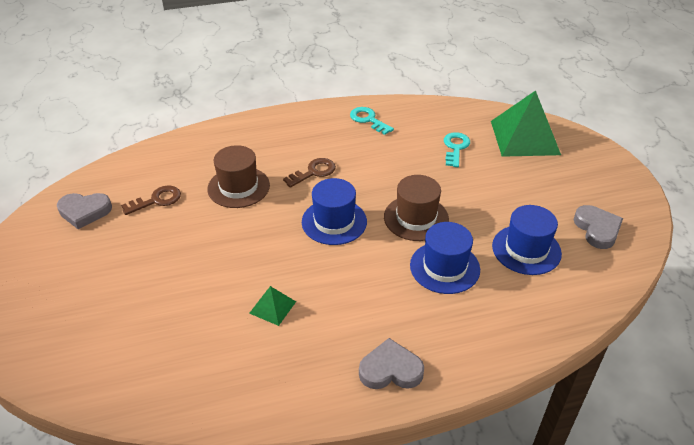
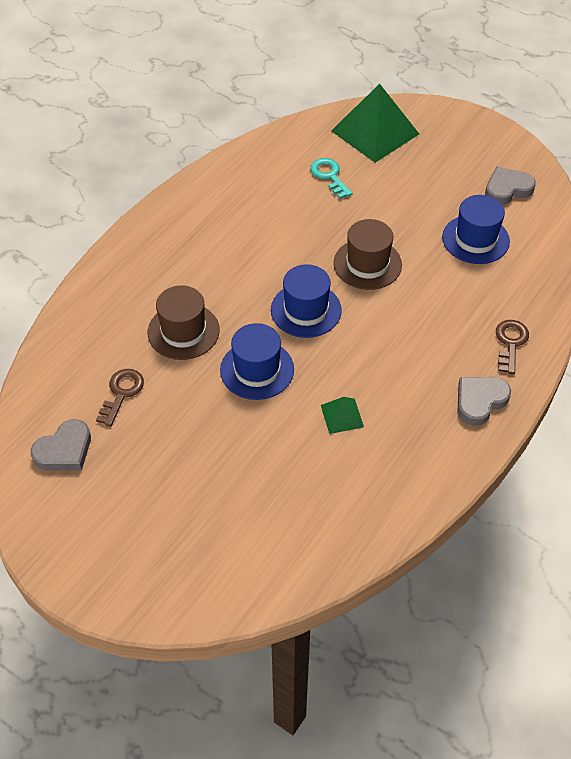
camera: 40 degrees left, 10 degrees up
(314, 172) = (234, 274): brown key -> brown key (510, 343)
(368, 120) = (223, 190): turquoise key -> none
(444, 267) = (433, 293): blue hat -> blue hat (257, 369)
(597, 229) = (507, 189): grey heart -> grey heart turned 60 degrees counterclockwise

